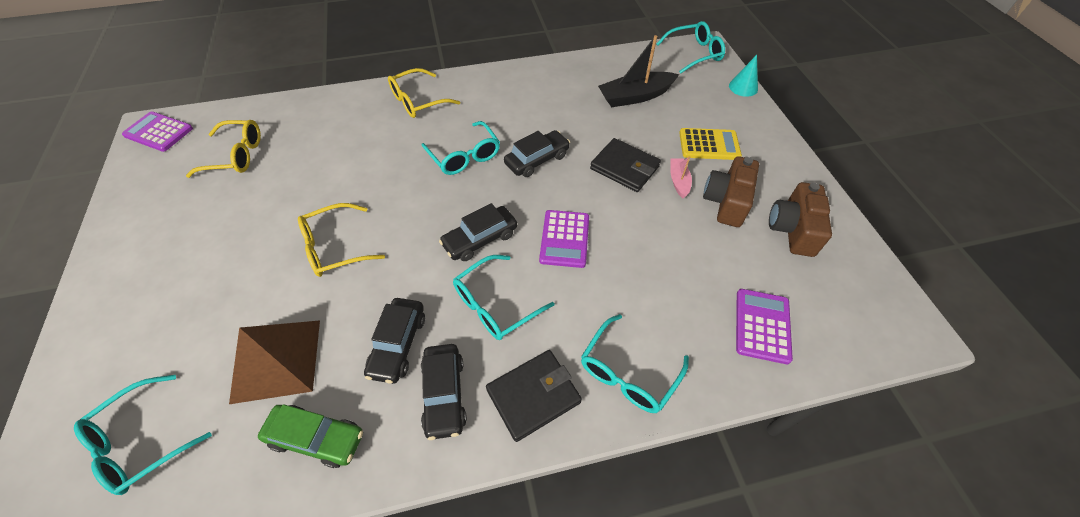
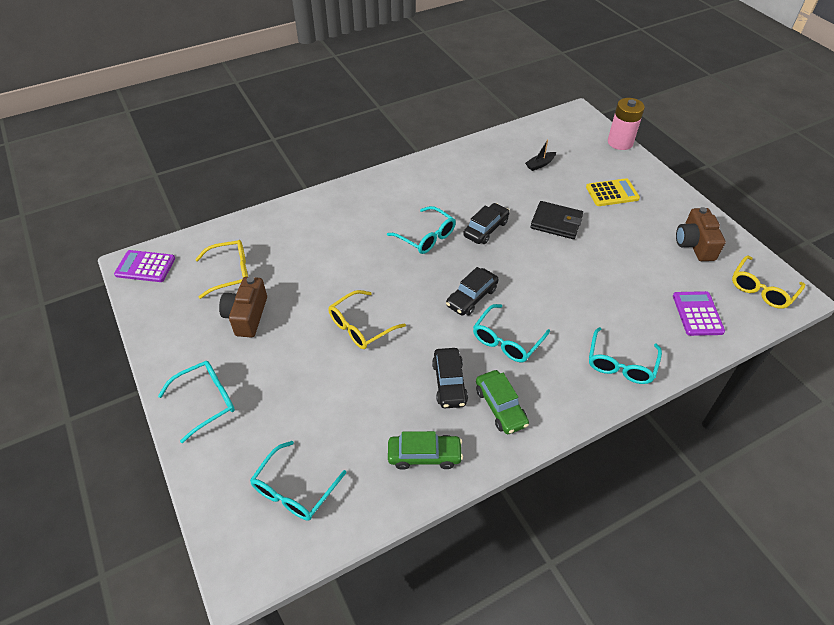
camera: 15 degrees left, 5 degrees down
(276, 360) = (363, 414): brown pyramid -> none
(418, 101) = (363, 199): yellow glasses -> yellow glasses (762, 289)
(444, 394) = (500, 407): black car -> green car
(533, 396) = (563, 393): black wallet -> none
(564, 239) = (535, 284): purple calculator -> none
(635, 96) = (540, 164): black boat -> black boat, size x0.53
(678, 181) = (600, 225): pink boat -> none
(694, 53) = (571, 120): turquoise glasses -> turquoise glasses (206, 401)
(726, 202) = (641, 233): brown camera -> brown camera (247, 316)
(743, 87) = (620, 142): turquoise cone -> pink battery

